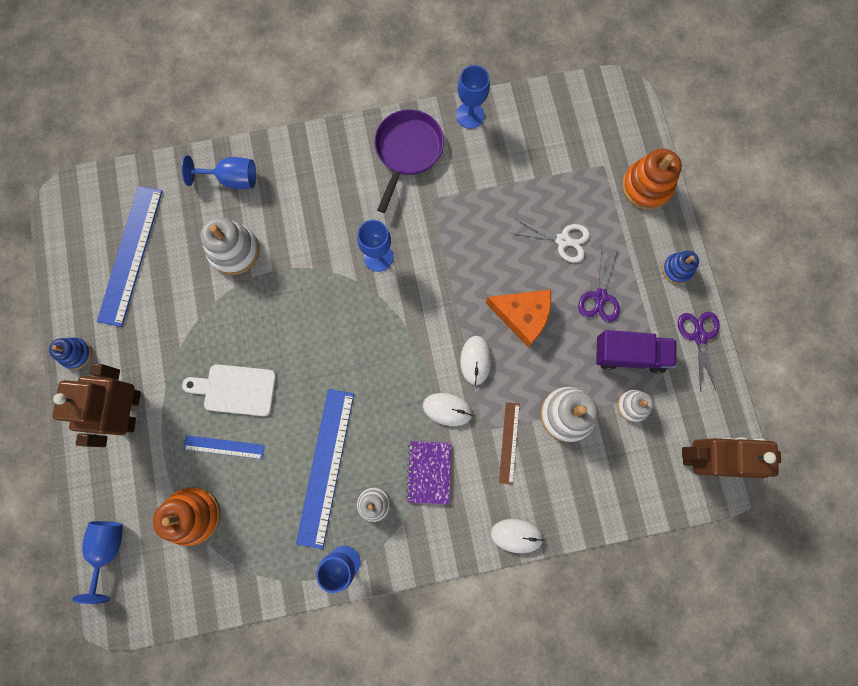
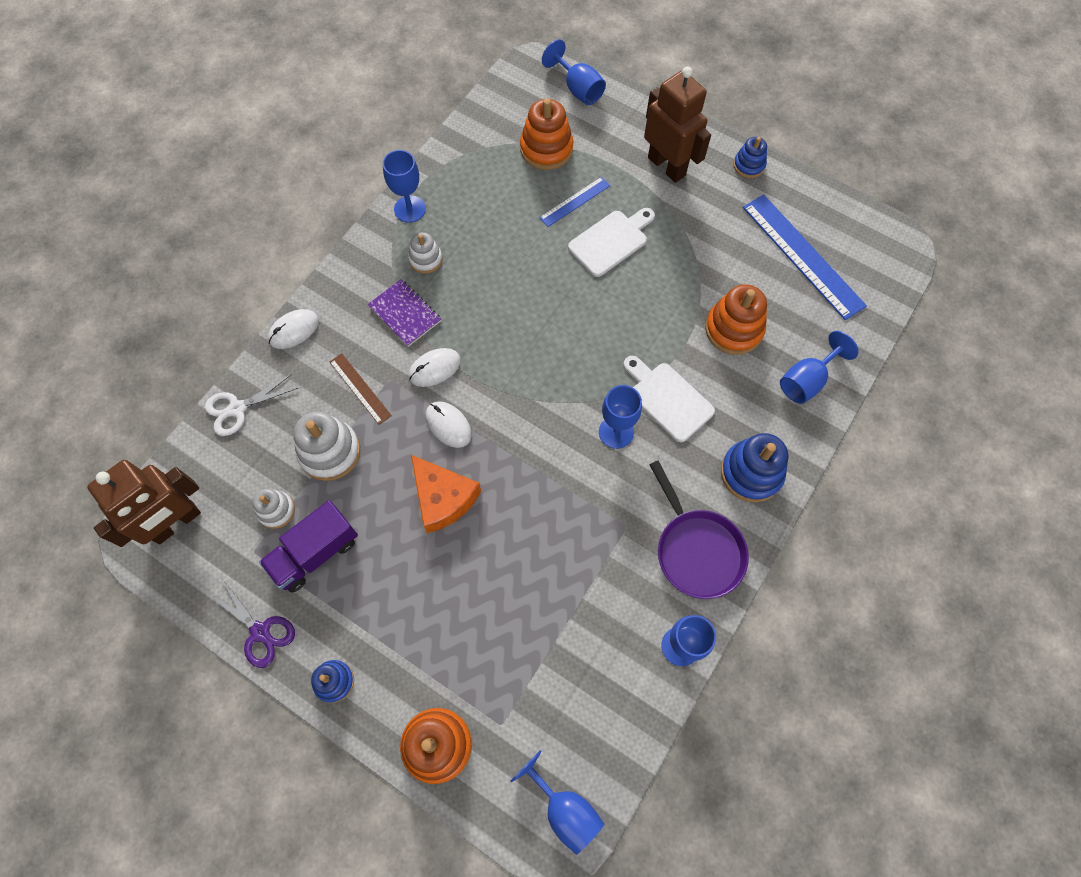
camera: 135 degrees right, 10 degrees down
(234, 250) = (733, 329): white stacking toy -> orange stacking toy
(325, 247) = (668, 399): none -> white cutting board
(326, 467) = (487, 251): blue ruler -> none
(329, 161) = (751, 473): none -> blue stacking toy
(522, 316) = (443, 498): orange cheese -> orange cheese turned 105 degrees counterclockwise
(563, 240) = (470, 603): white scissors -> white scissors (237, 409)
(600, 297) = (387, 581): purple scissors -> none
(607, 101) = (564, 809): none -> blue goblet

